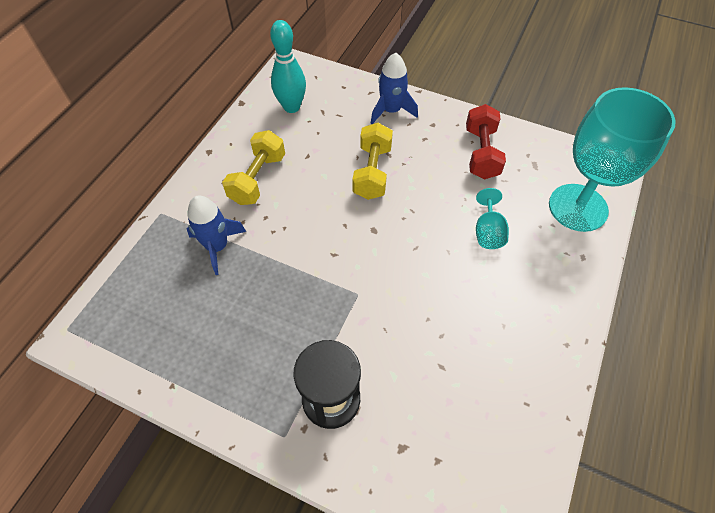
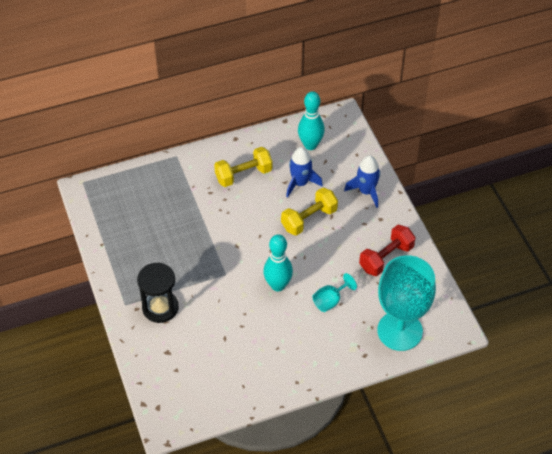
camera: 45 degrees right, 5 degrees down
(217, 246) = (185, 196): blue rocket -> blue rocket (300, 183)
(423, 259) = (278, 285): none -> turquoise bowling pin

